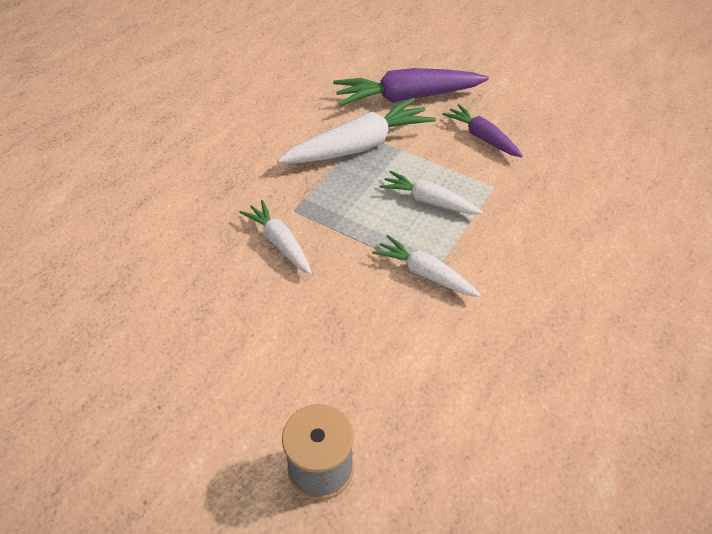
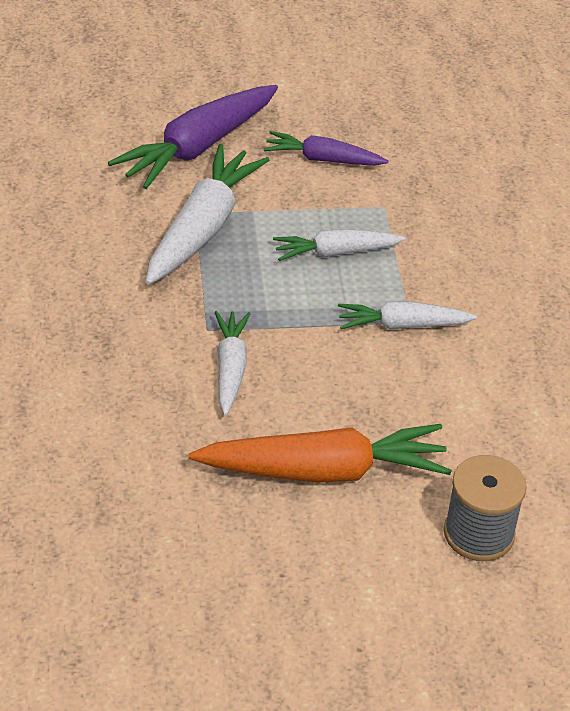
camera: 40 degrees left, 5 degrees down
(263, 347) = (323, 471): none -> orange carrot
(280, 243) = (230, 369): white carrot -> white carrot turned 75 degrees clockwise

